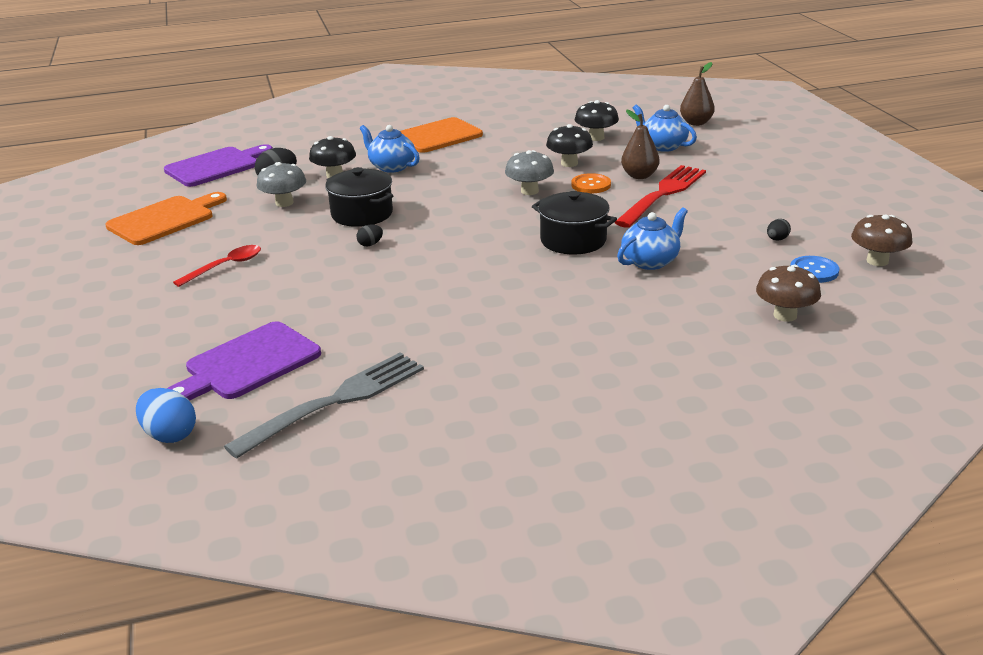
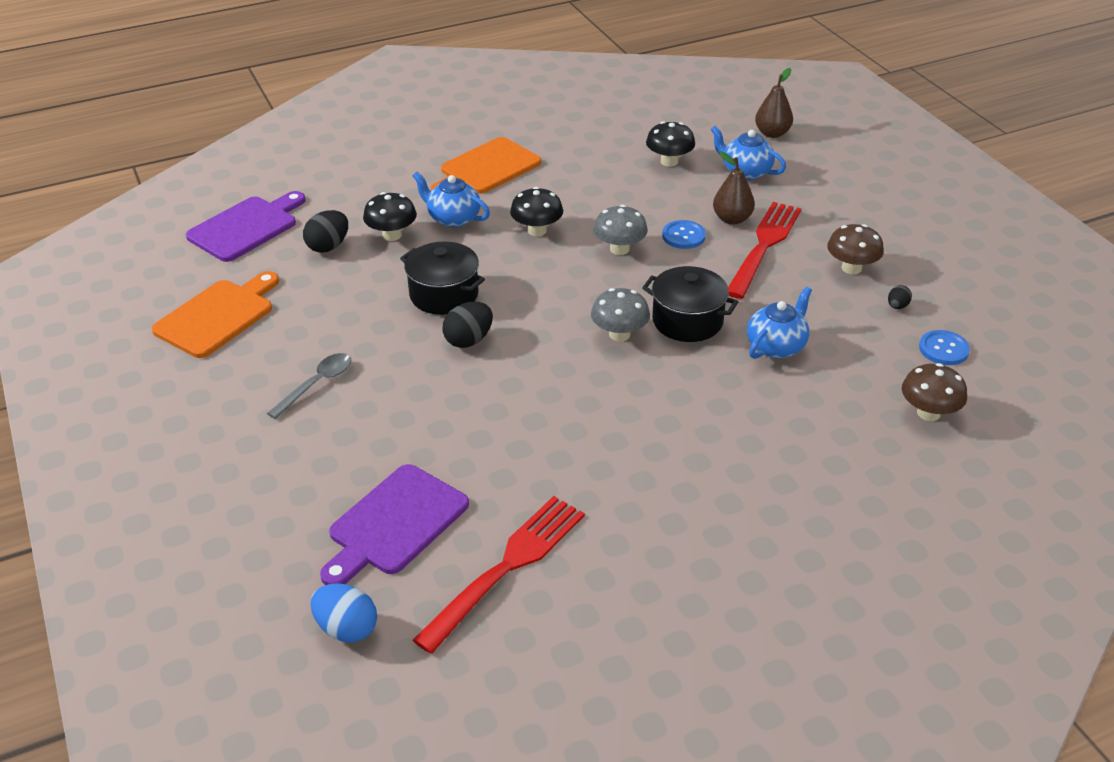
camera: 10 degrees left, 10 degrees up
(226, 266) = (317, 384): red spoon -> grey spoon
(284, 203) = (348, 282): grey mushroom -> grey mushroom (619, 334)
(335, 401) = (507, 567): grey fork -> red fork
(370, 244) = (469, 340): black egg -> black egg, size x1.82
(569, 163) = (651, 203): black mushroom -> black mushroom (537, 230)
(591, 185) = (683, 236): orange button -> blue button
(877, 261) = (1002, 331): brown mushroom -> brown mushroom (851, 268)

